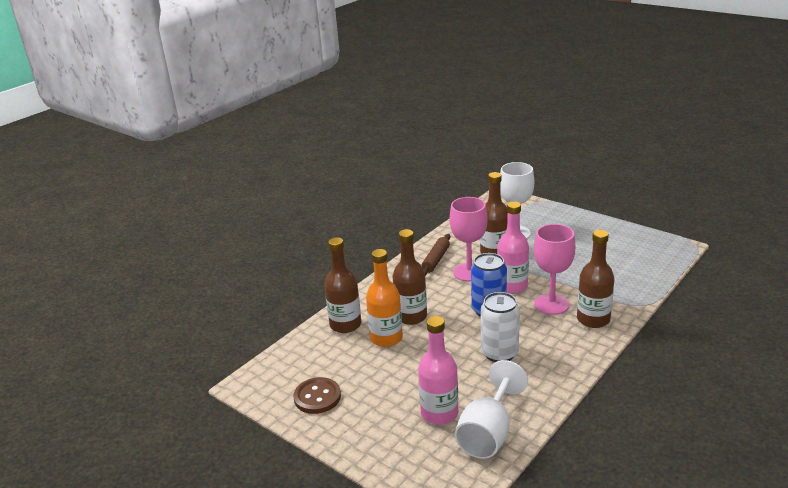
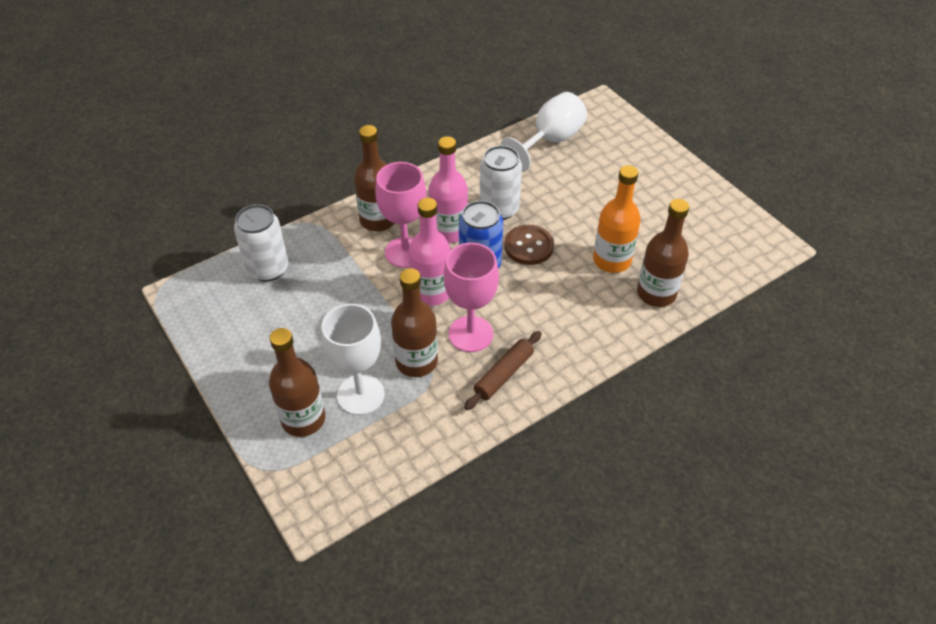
camera: 165 degrees left, 20 degrees up
(317, 397) = (698, 211): brown button -> brown button (529, 246)
(411, 316) = (573, 282): brown bottle -> brown bottle (303, 419)
(439, 413) = (585, 167): pink bottle -> pink bottle (449, 231)
(639, 271) = (268, 269): none -> white can

